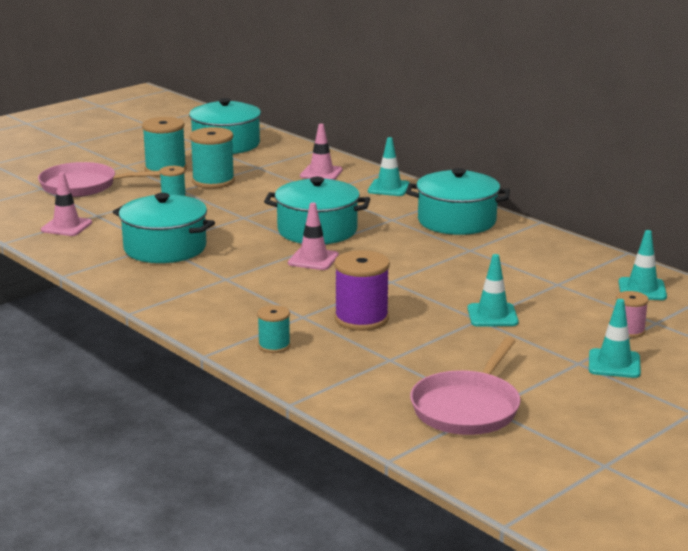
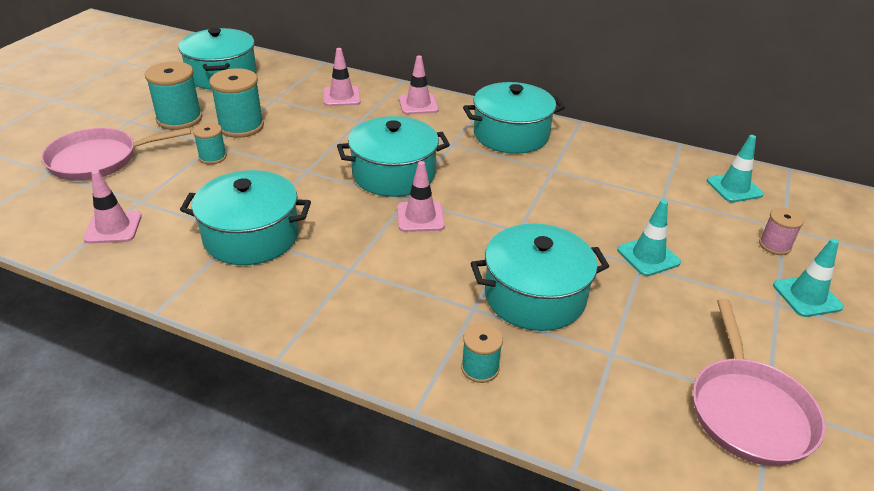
camera: 25 degrees left, 15 degrees up
(361, 319) = (535, 296): purple spool -> turquoise pot
(389, 188) = (418, 104): turquoise traffic cone -> pink traffic cone

